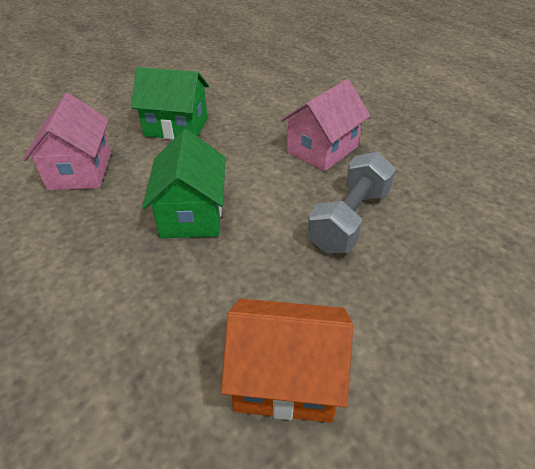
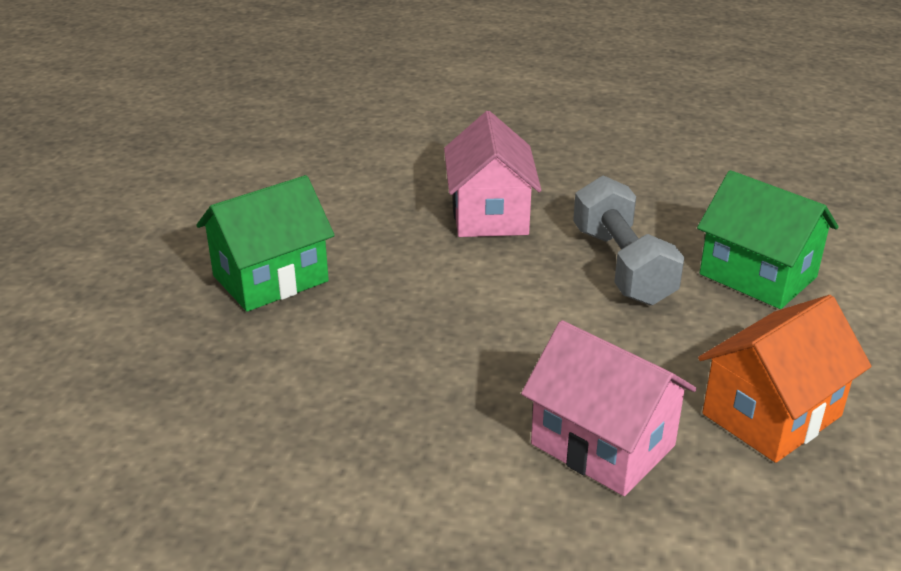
camera: 45 degrees left, 10 degrees down
(80, 170) = (240, 396): pink house -> pink house (603, 444)
(192, 214) = (469, 353): green house -> green house (757, 276)

